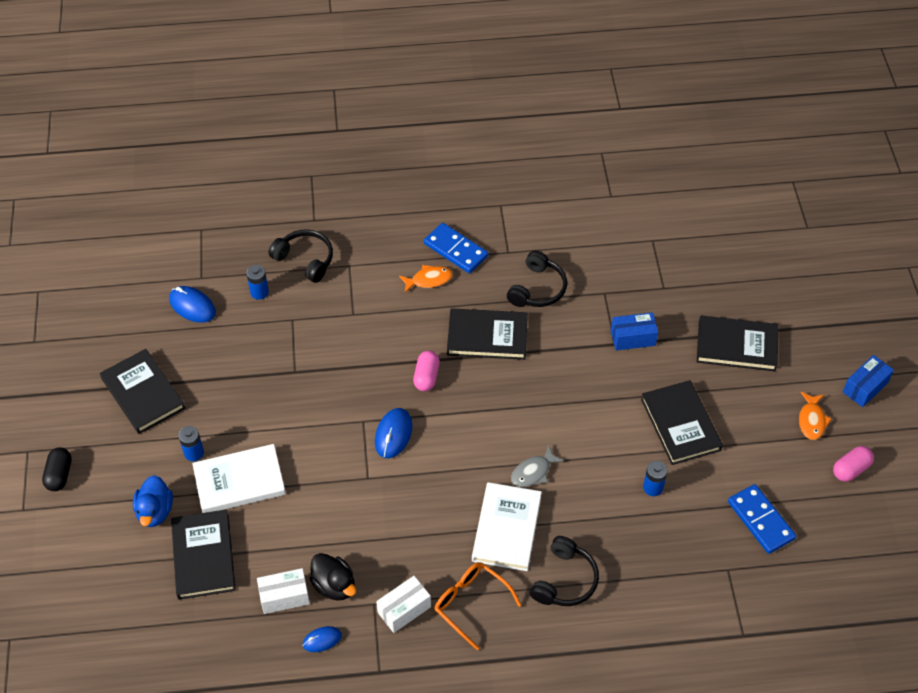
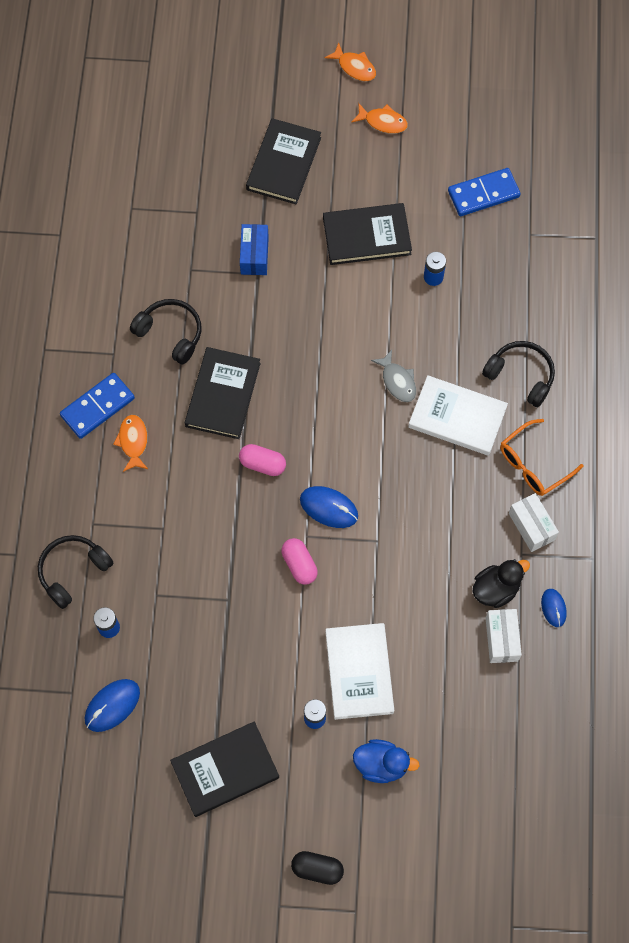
camera: 80 degrees left, 15 degrees up
(203, 556) = (443, 716): black book -> none
(850, 469) = (442, 105): pink capsule -> pink capsule (299, 564)
(865, 387) = (354, 67): blue box -> orange fish

